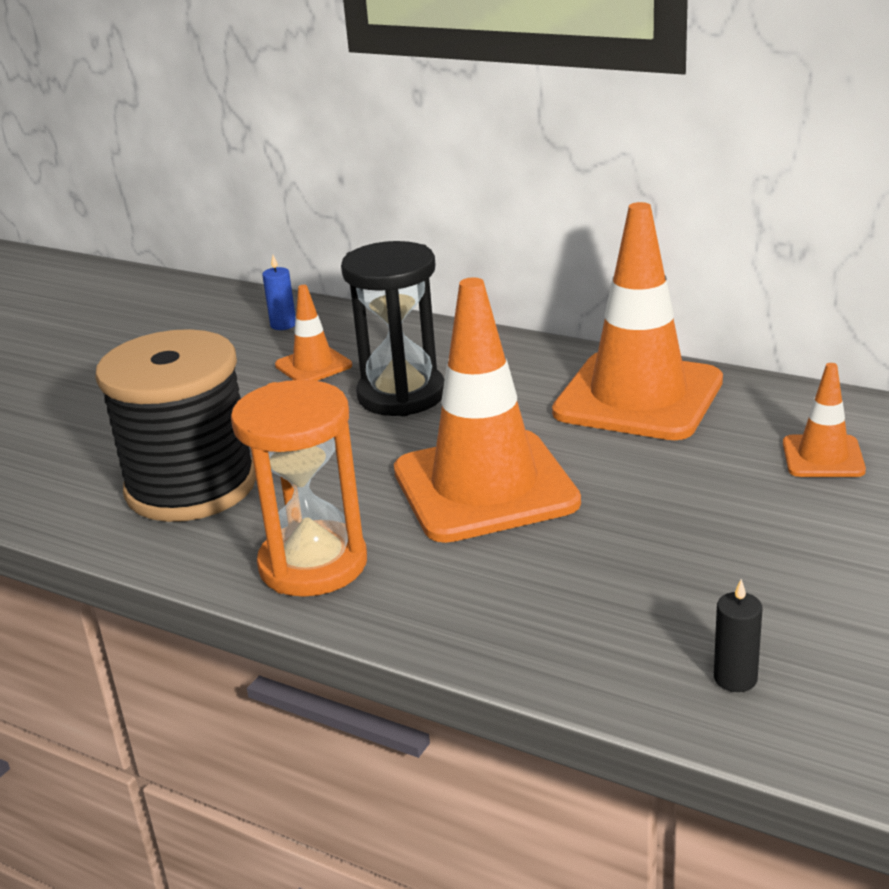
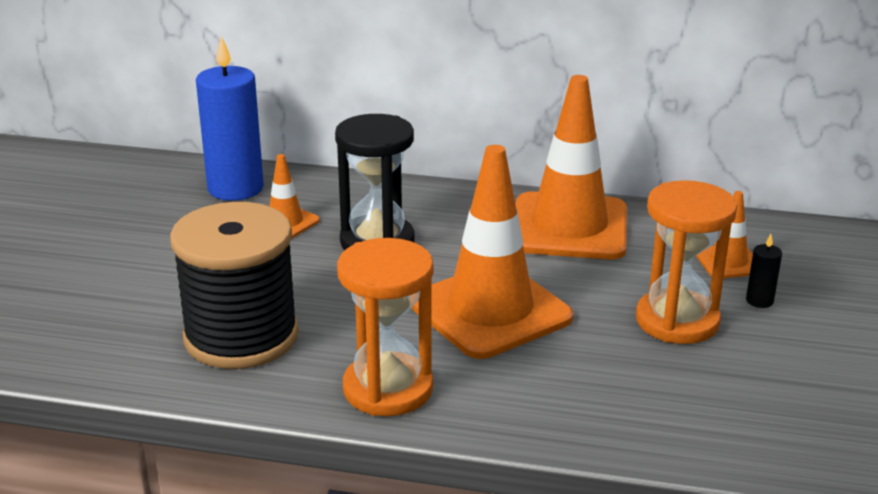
camera: 20 degrees left, 0 degrees up
(283, 325) = (235, 188): blue candle -> blue candle, size x2.40
(712, 524) = (677, 321): none -> orange hourglass
(735, 678) = (753, 432): black candle -> black candle (759, 301)

